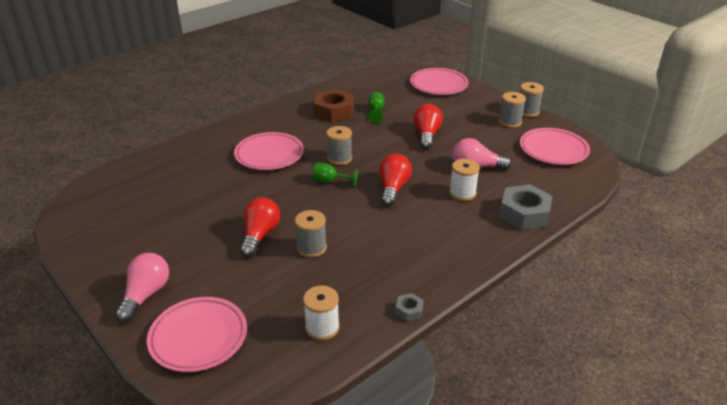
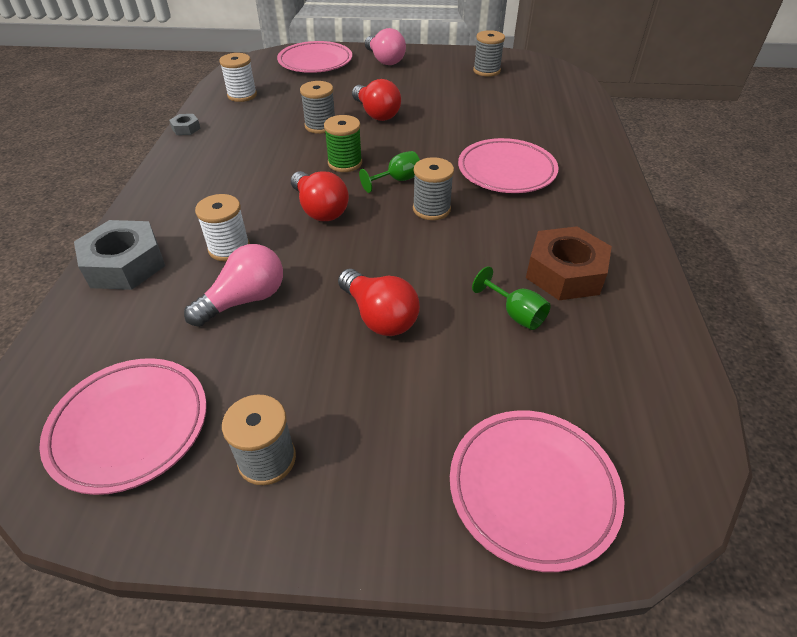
camera: 135 degrees right, 10 degrees up
(340, 208) = (345, 163): none -> green spool
(528, 112) = (251, 537): grey spool -> grey spool (486, 71)

